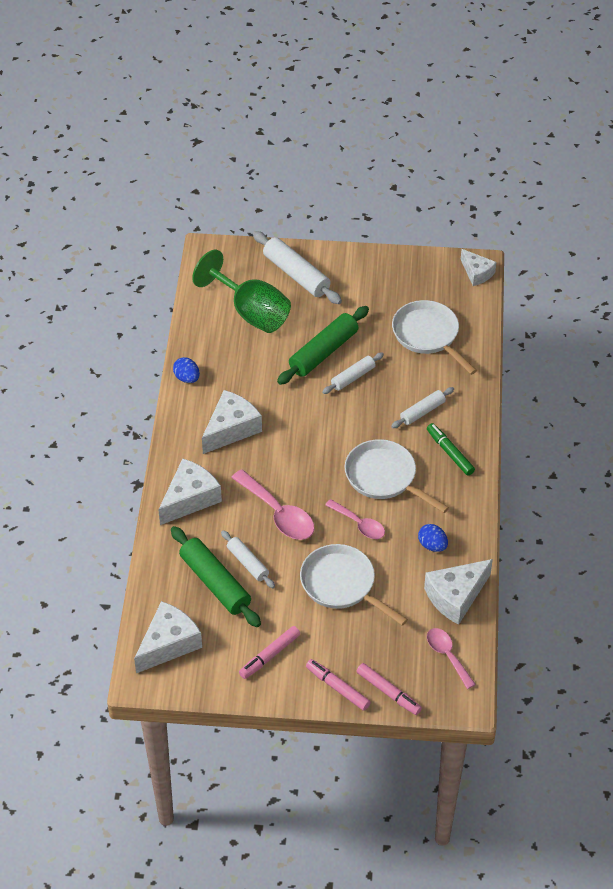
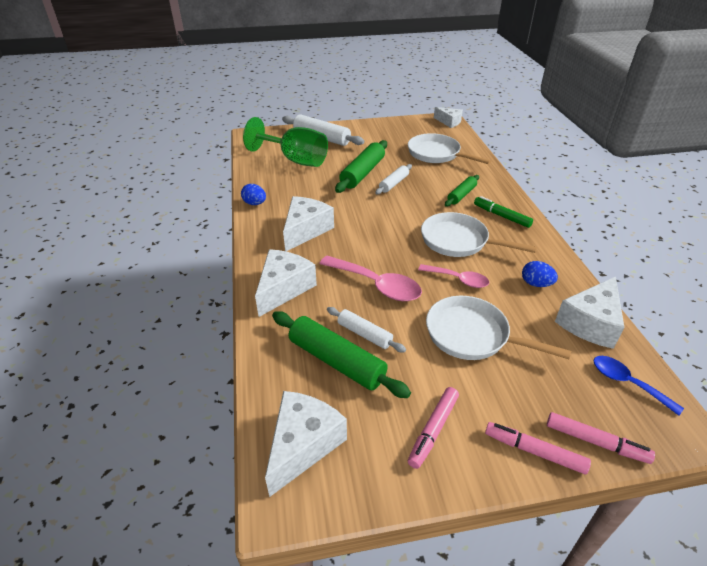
camera: 15 degrees left, 10 degrees down
(422, 412) = (461, 195): white rolling pin -> green rolling pin
(447, 655) = (627, 383): pink spoon -> blue spoon

